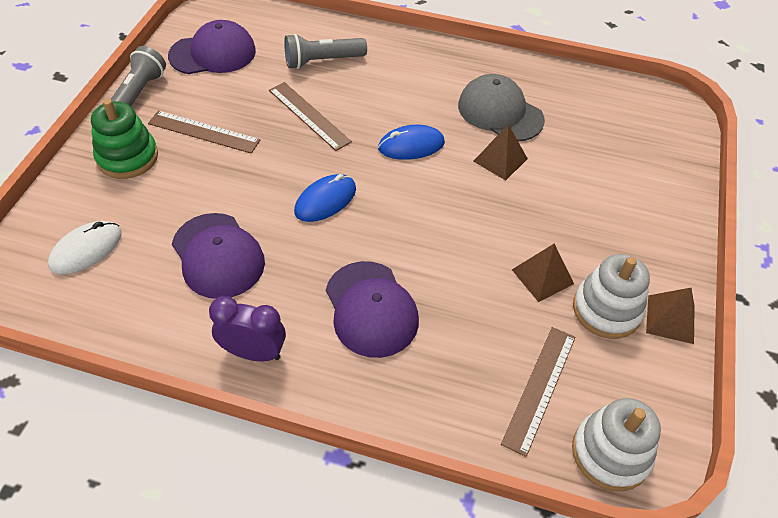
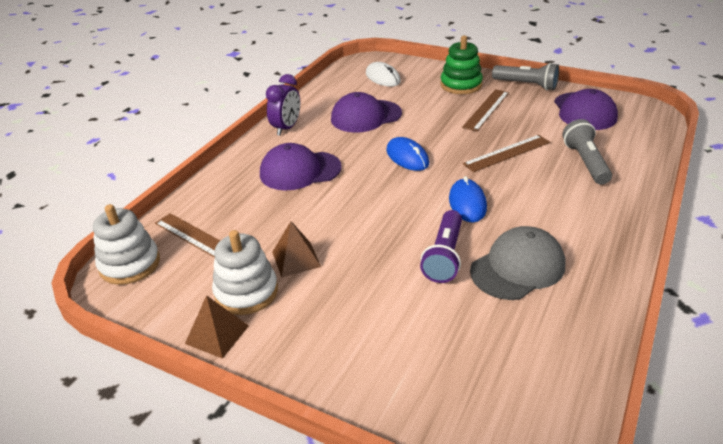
camera: 105 degrees right, 15 degrees down
(500, 159) = (444, 256): brown pyramid -> purple flashlight

